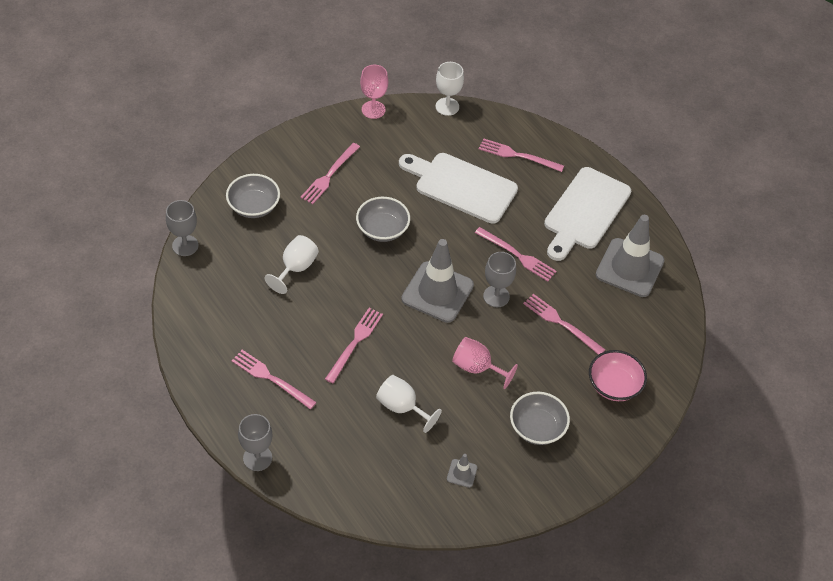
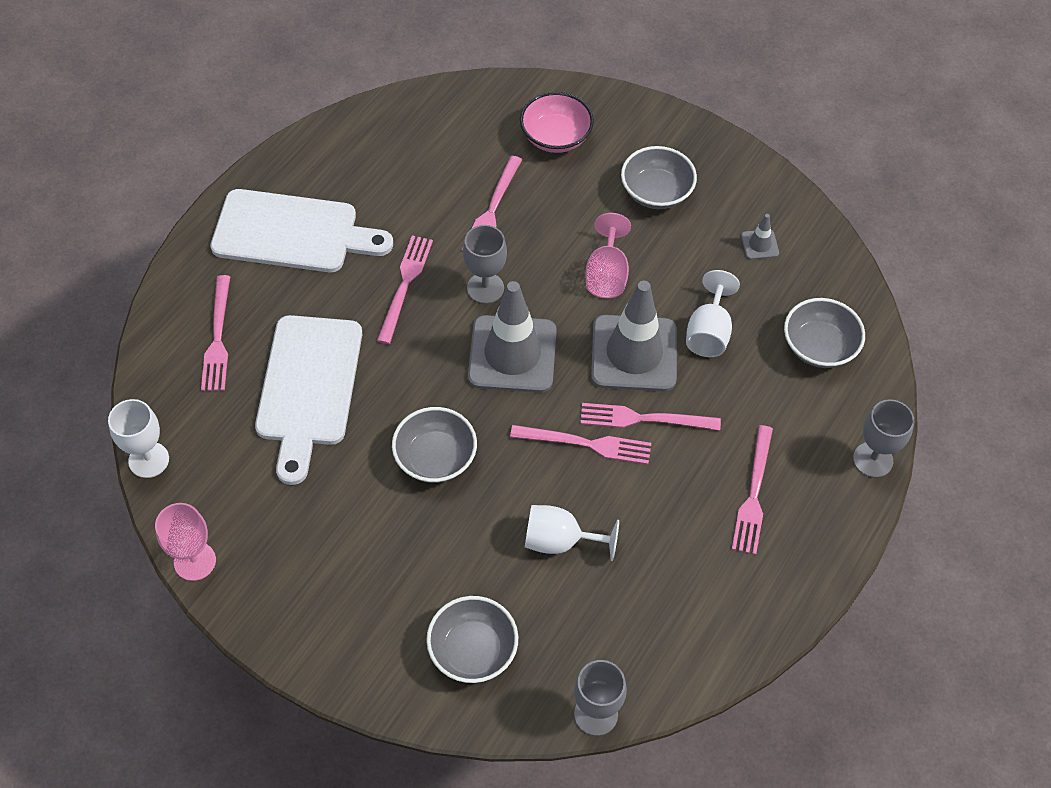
camera: 110 degrees left, 5 degrees up
(329, 175) = (362, 569): pink fork -> pink fork (586, 444)
(358, 469) = (819, 347): none -> grey bowl
(629, 268) = (368, 164): grey traffic cone -> grey traffic cone (634, 353)

